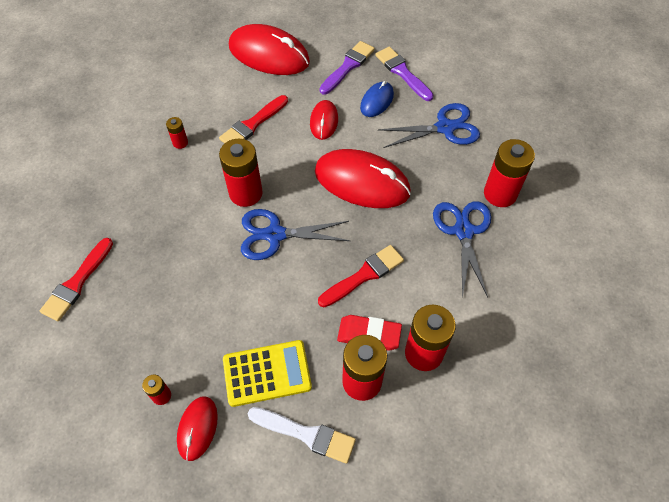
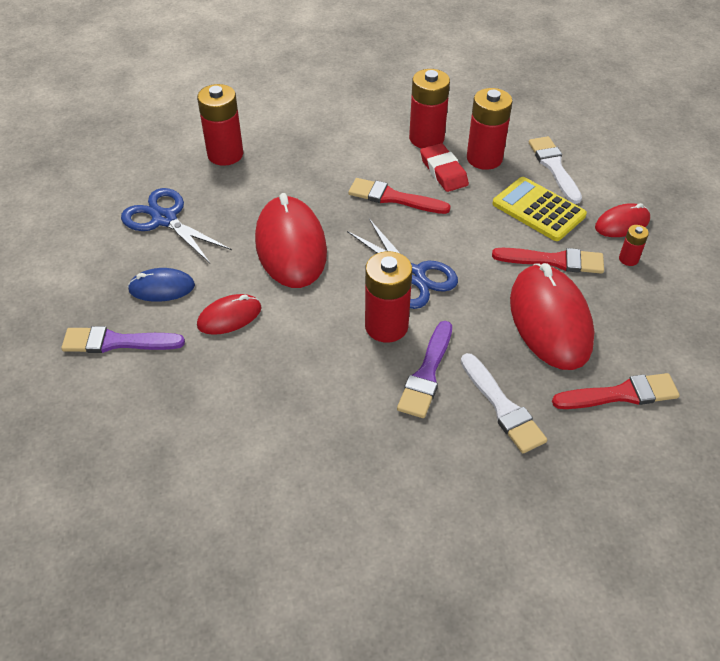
camera: 125 degrees left, 10 degrees down
(134, 213) = (502, 407): none -> white brush
(180, 143) = (373, 433): red battery -> none
(253, 124) = (285, 379): red brush -> red brush (554, 261)
(269, 54) = (146, 438): red mouse -> red mouse (550, 320)
(402, 72) = (96, 287): purple brush -> purple brush (427, 374)
(463, 231) = (289, 160): blue scissors -> none

